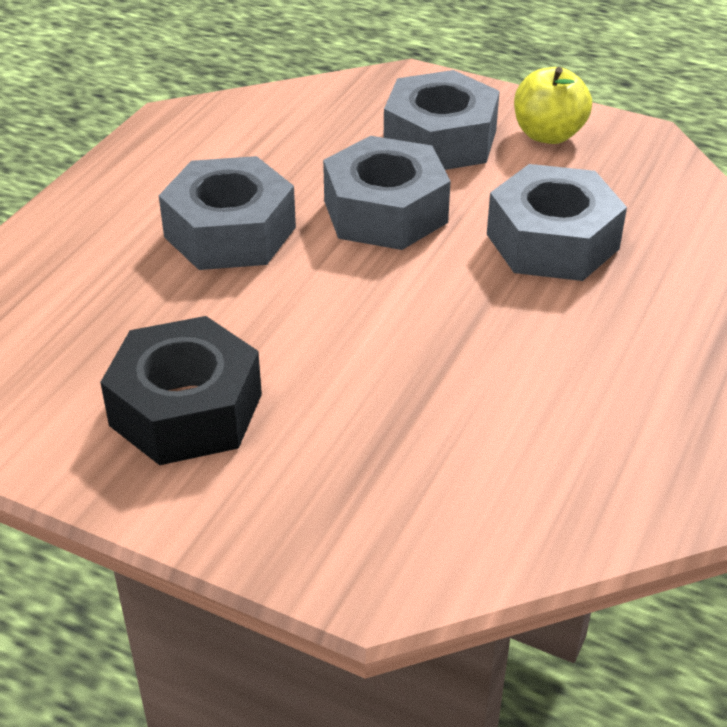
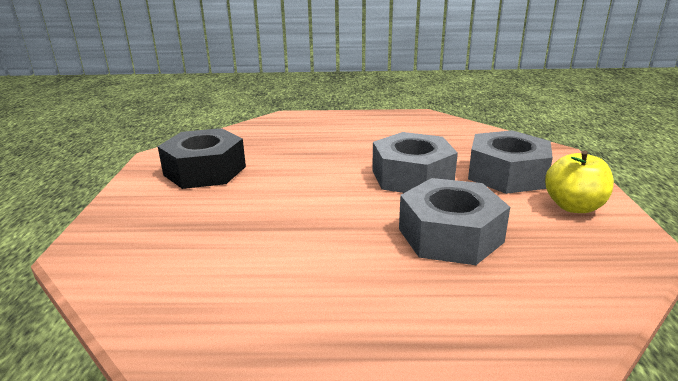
camera: 65 degrees right, 15 degrees down
(230, 232) = (347, 146): grey nut -> none

